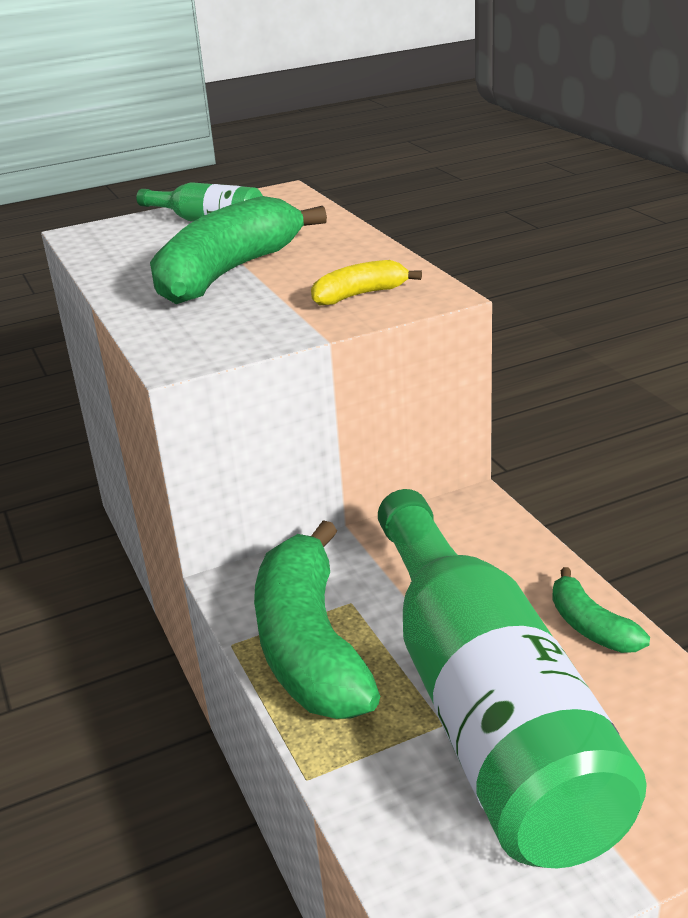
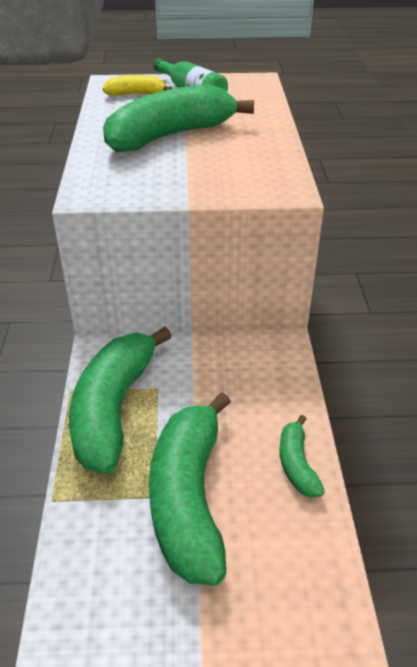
camera: 20 degrees right, 10 degrees up
(360, 295) = (238, 176): yellow banana -> yellow banana (136, 94)
(487, 709) = (188, 498): green bottle -> green banana

